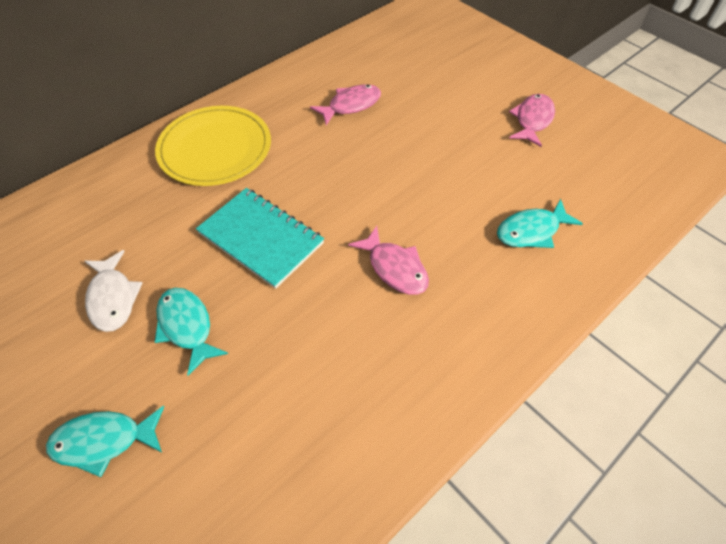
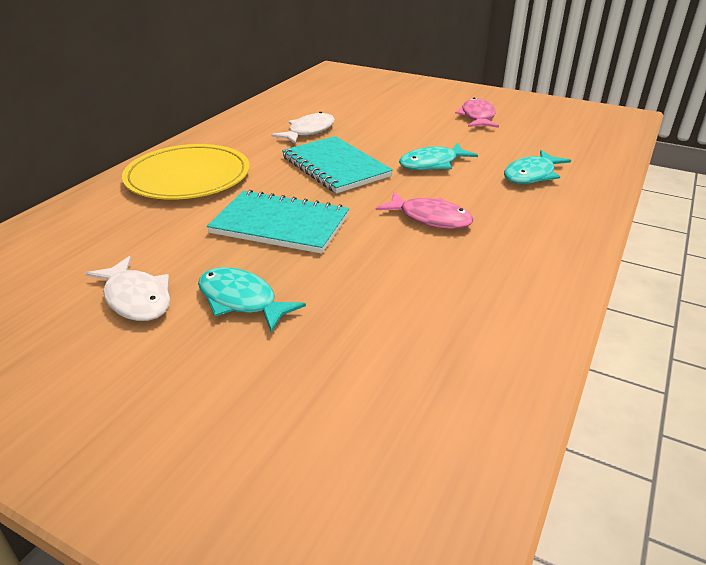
camera: 20 degrees left, 20 degrees down
(104, 441) = (198, 414): turquoise fish -> turquoise fish (432, 164)
(348, 168) = (335, 167): none -> turquoise notebook
(351, 105) = (308, 131): pink fish -> white fish

